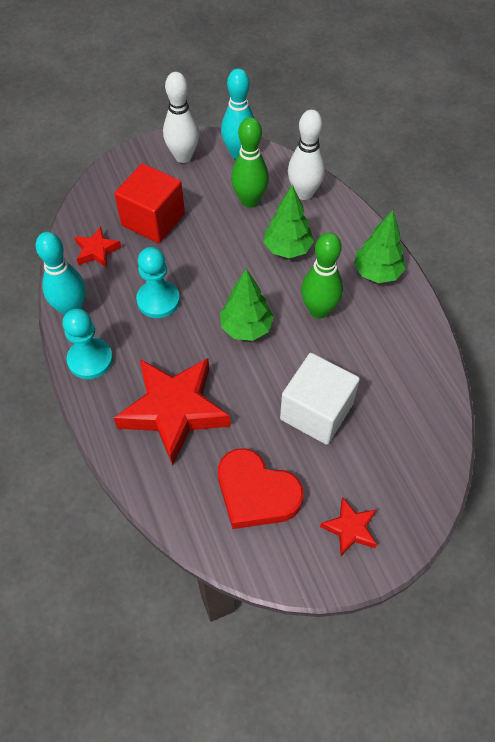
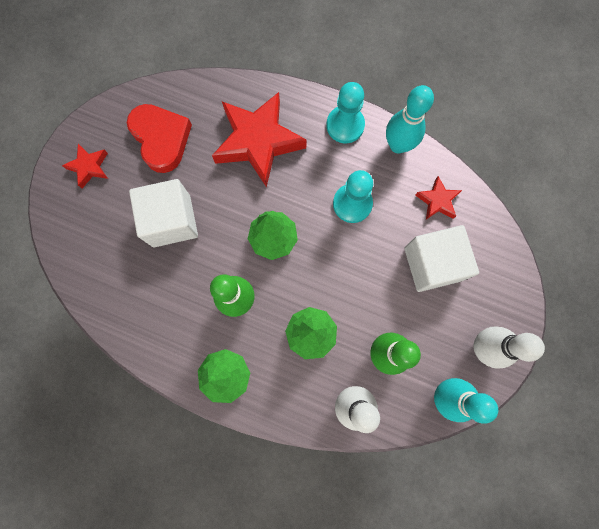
camera: 135 degrees right, 20 degrees up
(153, 220) = (432, 264): red cube -> white cube
(256, 493) = (161, 139): red heart -> red heart turned 75 degrees clockwise

